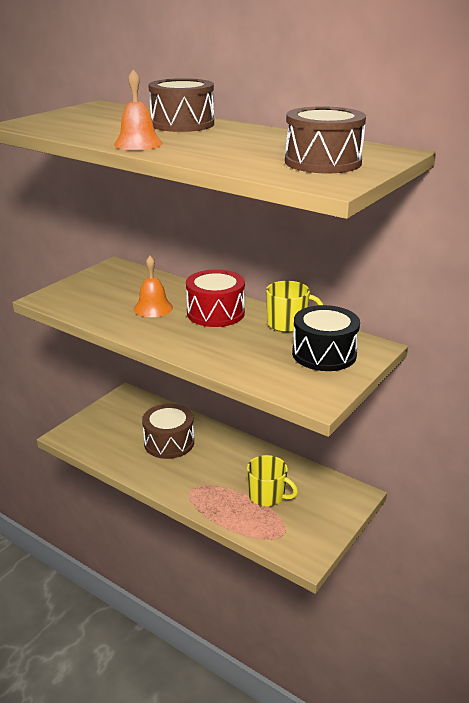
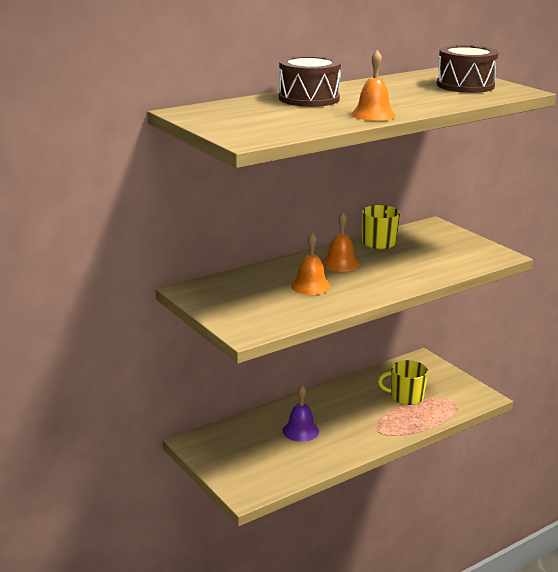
camera: 70 degrees left, 5 degrees down
(169, 442) = (300, 431): brown drum -> purple bell
(215, 313) = (340, 263): red drum -> orange bell
(267, 495) = (406, 397): yellow mug -> yellow mug turned 135 degrees counterclockwise
(324, 354) = (436, 241): black drum -> none

